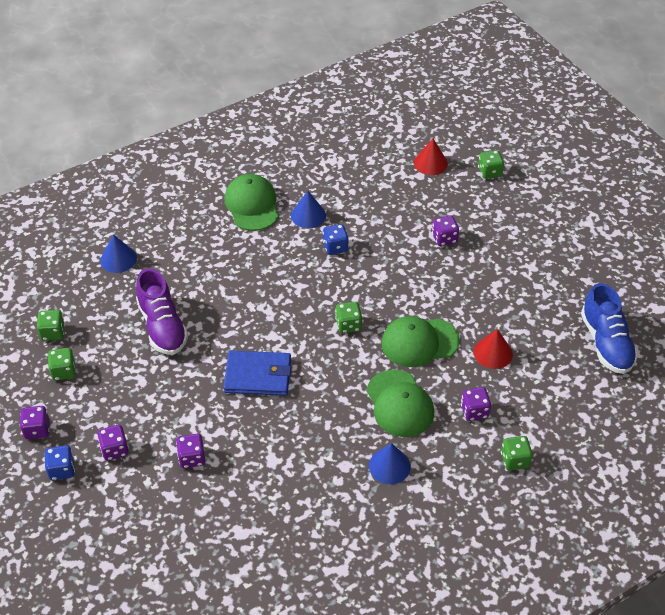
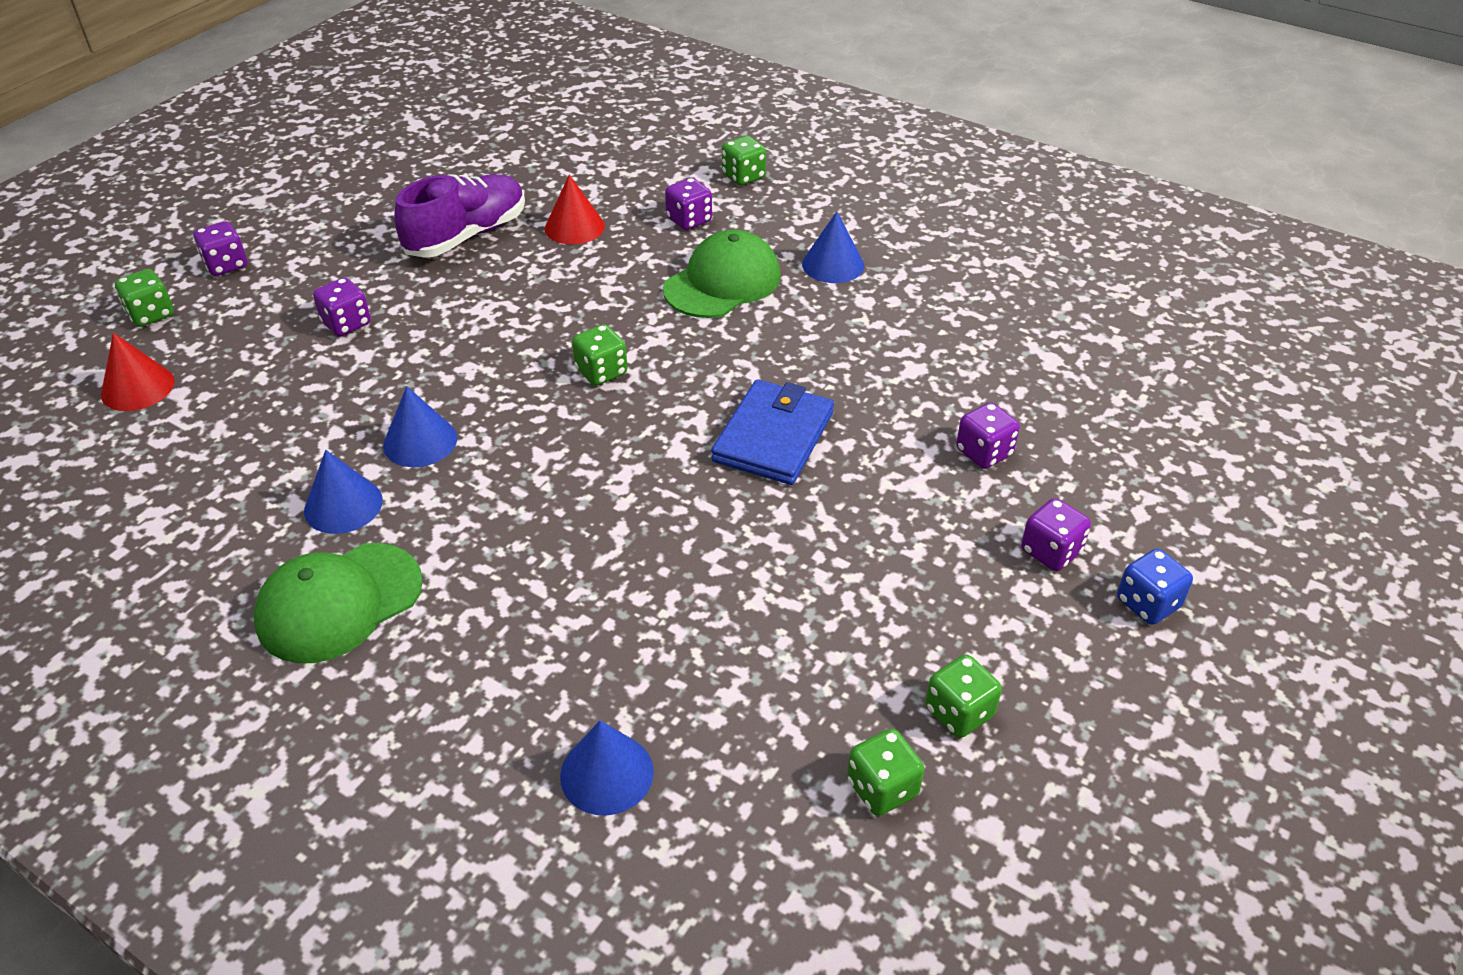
camera: 115 degrees left, 5 degrees down
(37, 429) = (1110, 684): purple dice -> purple dice (226, 265)
(162, 326) = (749, 606): purple shoe -> purple shoe (467, 235)
(258, 376) = (774, 437): blue wallet -> blue wallet turned 45 degrees clockwise
(335, 247) = (420, 441): blue dice -> blue cone
(419, 342) = (594, 293): green cap -> none
(606, 343) = (501, 148): blue shoe -> none

